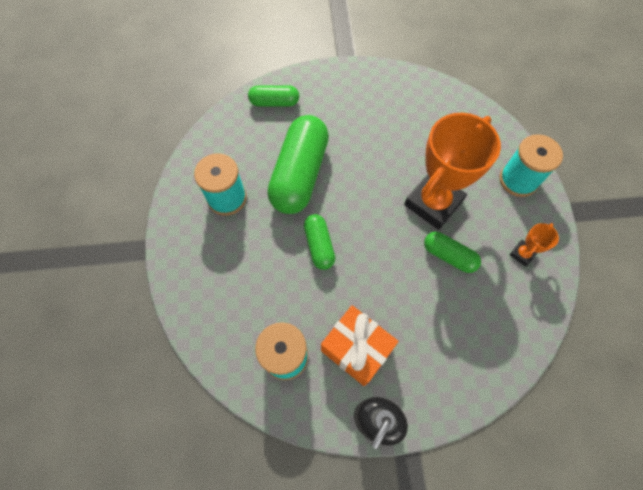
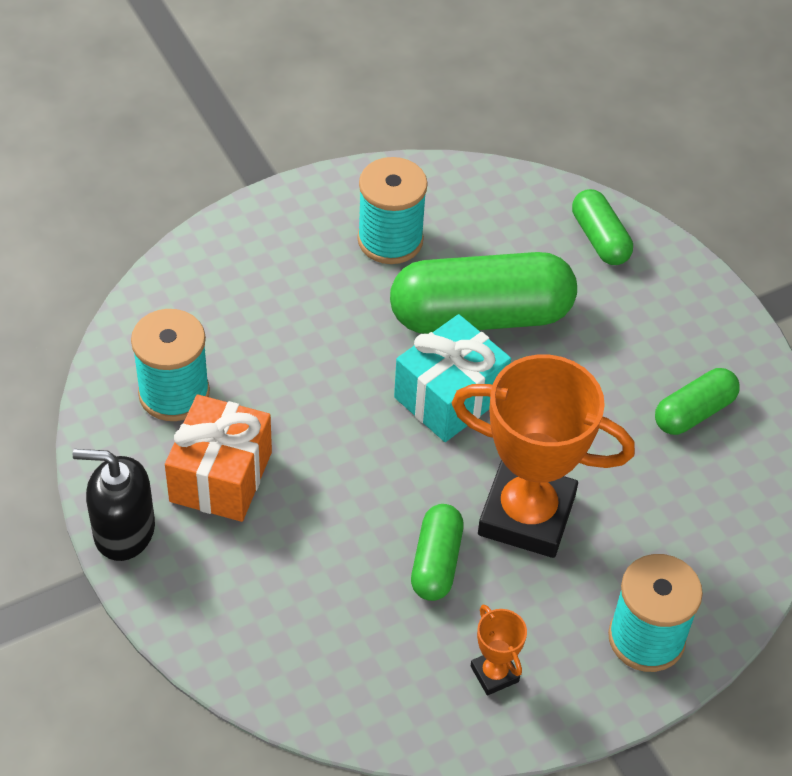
camera: 65 degrees right, 15 degrees down
(319, 245) = (367, 380): green capsule -> green capsule (694, 412)
(346, 209) = (449, 397): none -> turquoise gift
(522, 254) = (494, 674): orange trophy -> orange trophy turned 45 degrees clockwise

